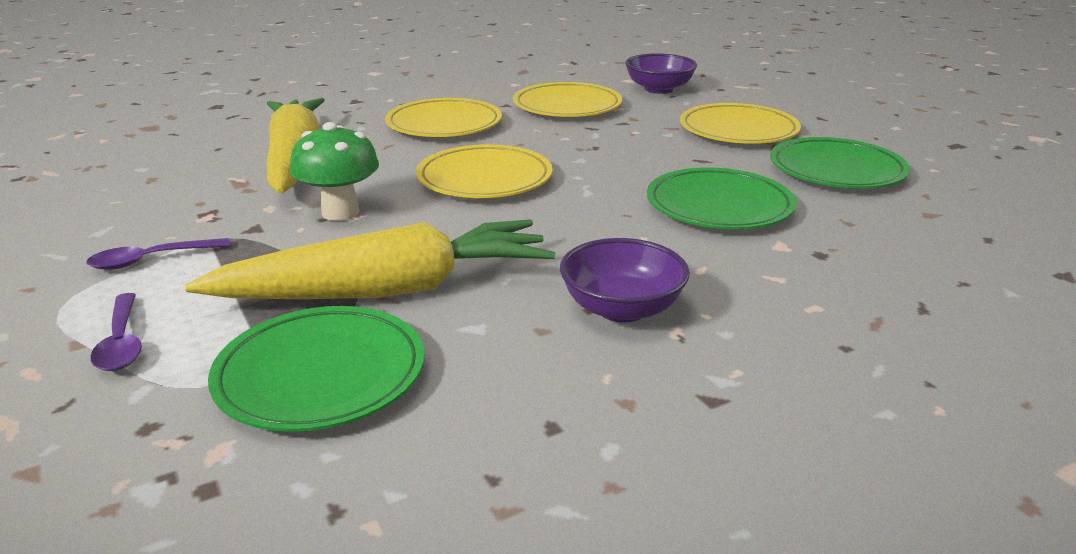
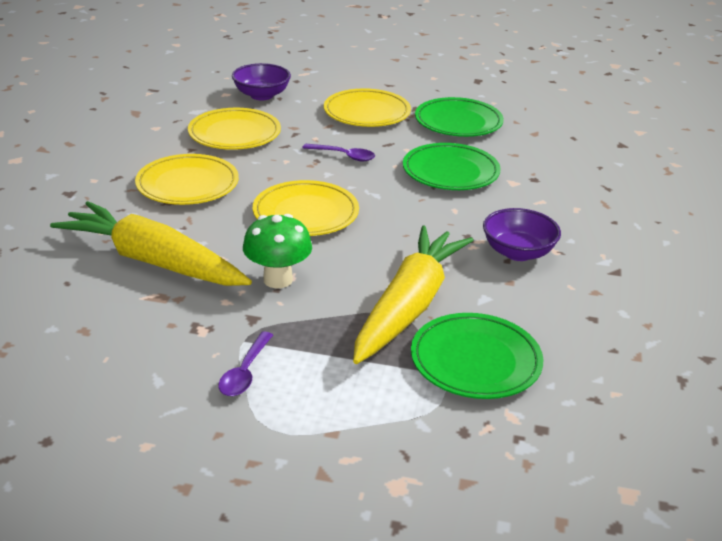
camera: 50 degrees left, 5 degrees up
(122, 343) = (354, 415): purple spoon -> purple spoon (344, 156)

